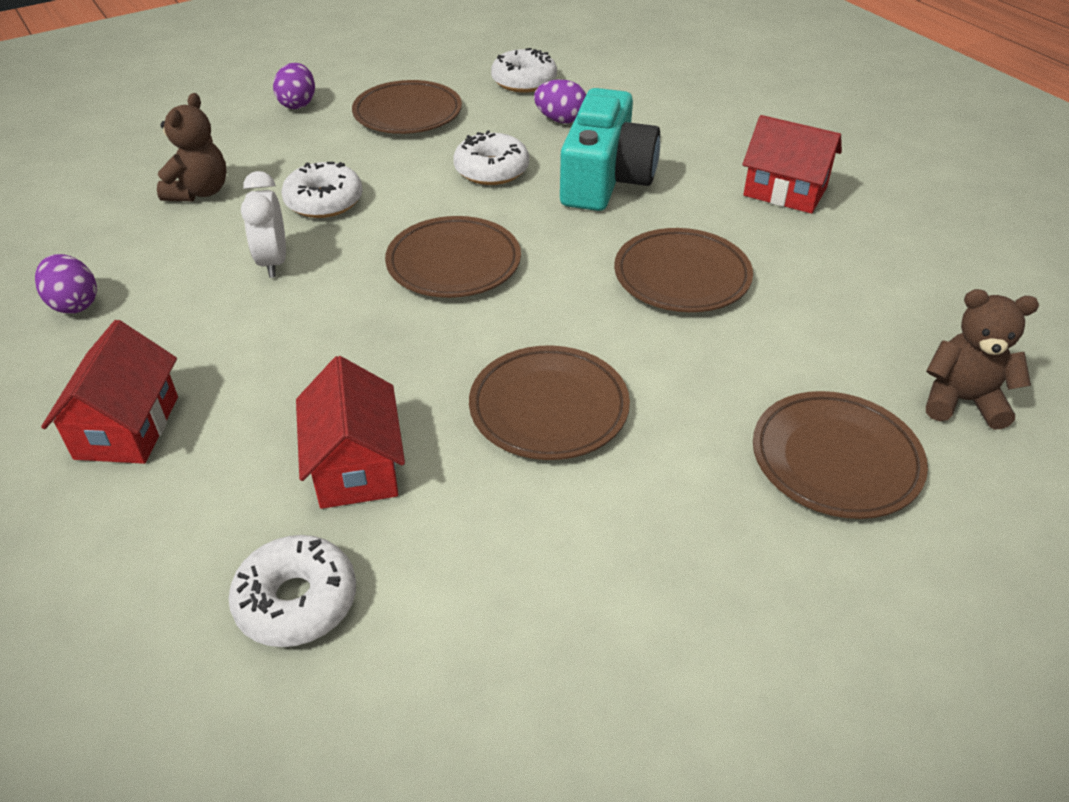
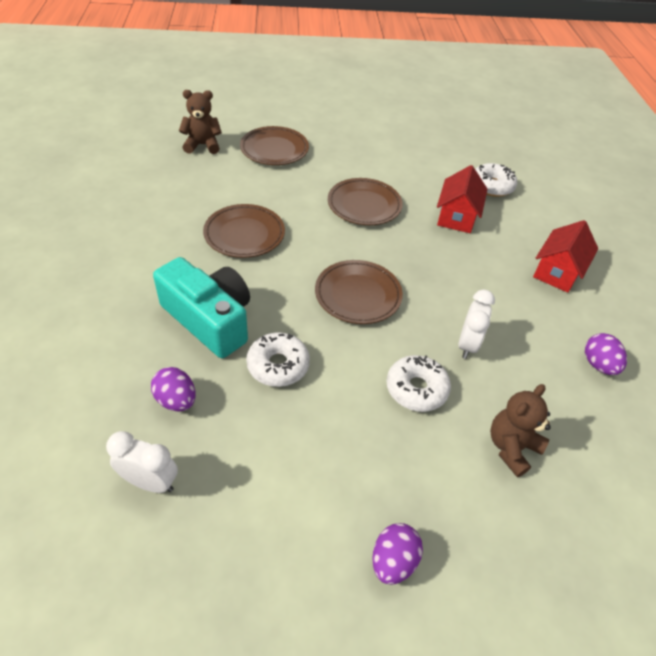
camera: 155 degrees left, 5 degrees up
(407, 114) = (295, 480): brown plate -> none
(524, 81) = (150, 482): white donut -> white clock
(605, 178) = (210, 319): turquoise camera -> turquoise camera turned 90 degrees clockwise
(785, 191) = (119, 258): red house -> none
(962, 401) = (202, 145): brown teddy bear -> brown teddy bear turned 135 degrees clockwise

